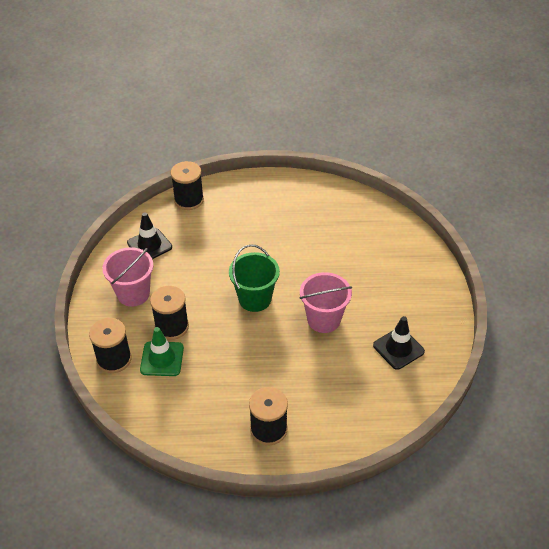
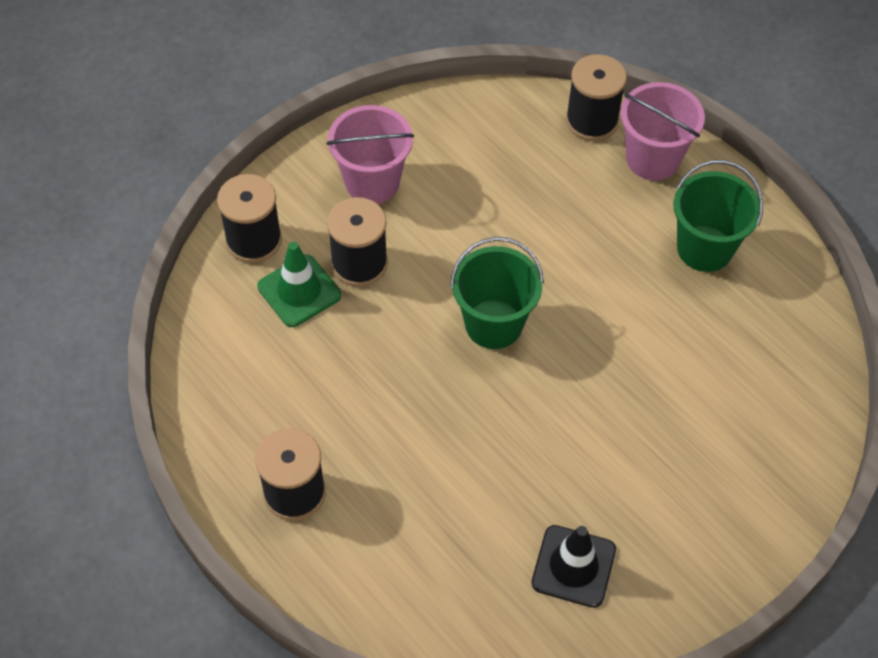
camera: 50 degrees right, 10 degrees up
(149, 245) = (468, 138): black traffic cone -> none
(290, 207) = (704, 248): none -> green bucket
(323, 319) = (536, 433): pink bucket -> pink bucket (652, 159)

